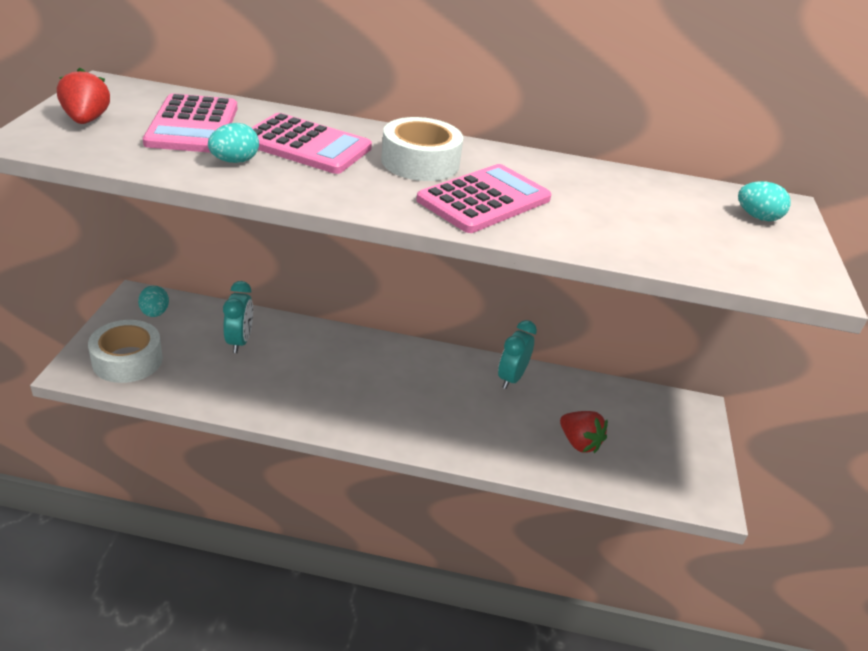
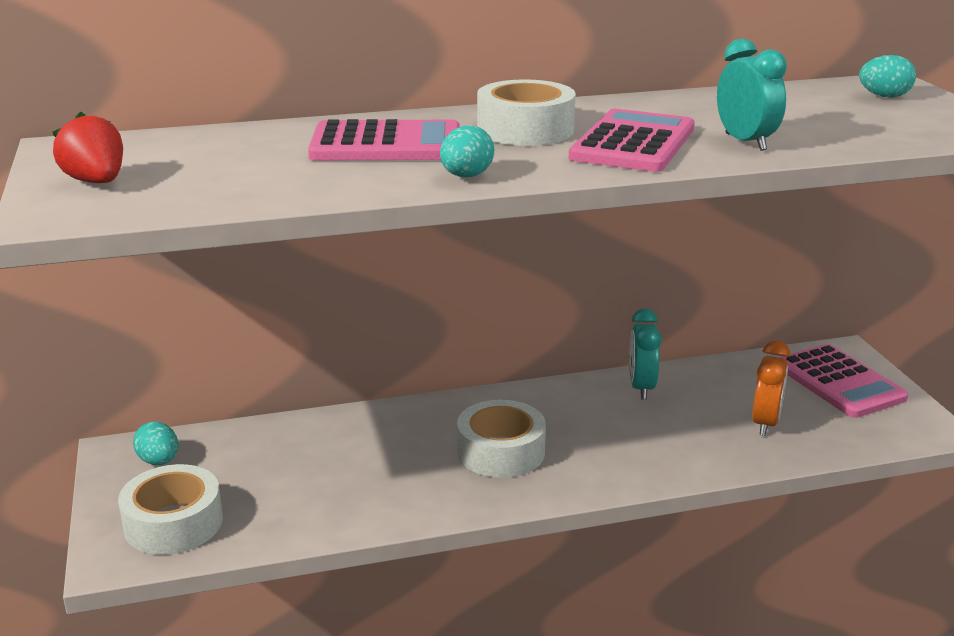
camera: 20 degrees left, 10 degrees down
(193, 125) = (232, 157): pink calculator -> pink calculator (839, 382)
(234, 161) = (331, 175): turquoise egg -> turquoise egg (466, 176)
(239, 341) = (299, 455): turquoise clock -> turquoise clock (745, 142)
(369, 390) = (501, 452): none -> white tape
(579, 443) = (765, 423): red strawberry -> orange clock

